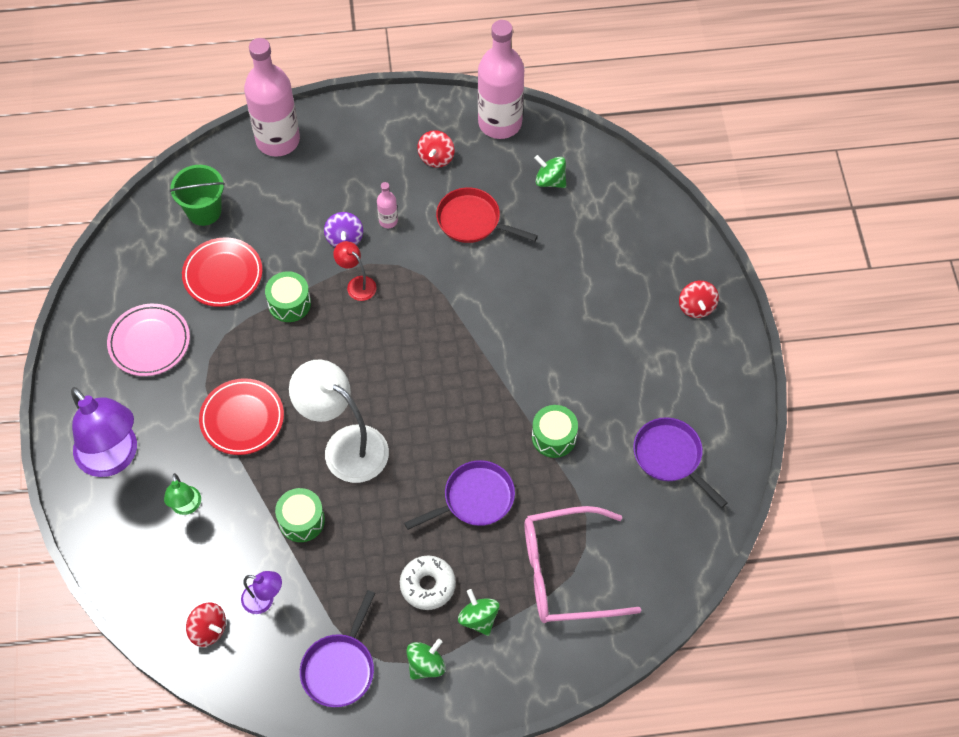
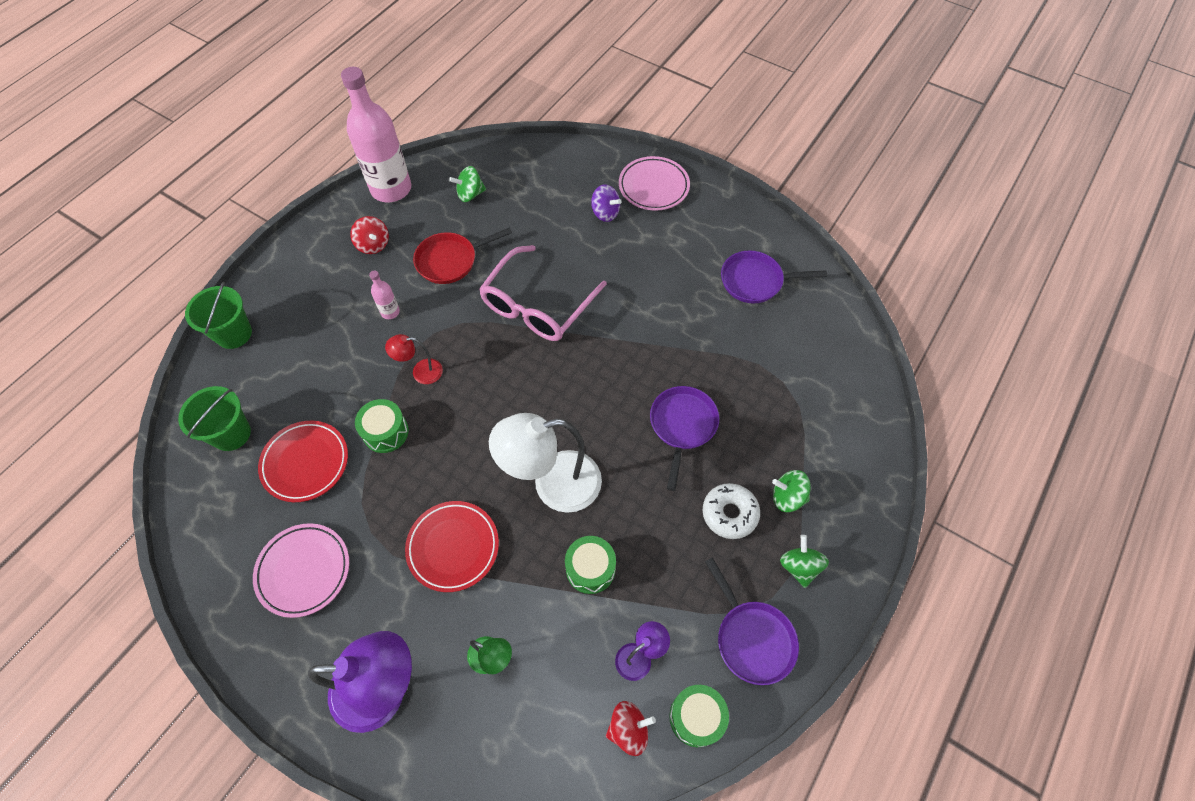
camera: 50 degrees left, 0 degrees up
(278, 140) = (234, 334): pink bottle -> green bucket
(344, 238) = (372, 351): purple spinning top -> purple spinning top (605, 213)
(554, 437) = (677, 338): green drum -> green drum (696, 717)
(566, 573) = (795, 410): pink glasses -> pink glasses (538, 305)
(696, 307) = (653, 187): red spinning top -> pink plate

